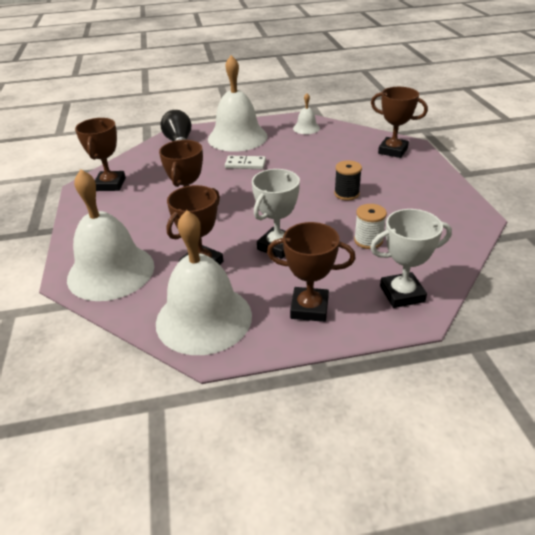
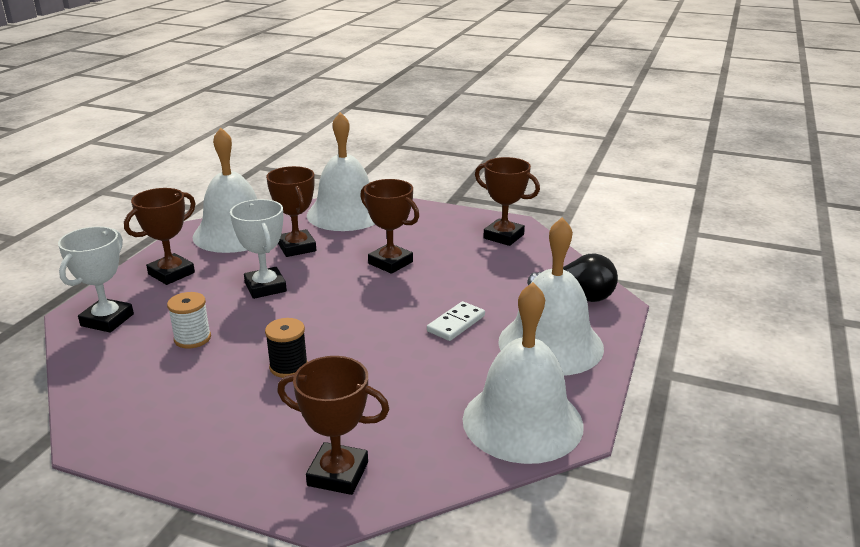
camera: 120 degrees right, 10 degrees down
(306, 128) = (522, 421): white bell -> white bell, size x2.18
(393, 151) = (338, 474): brown trophy -> brown trophy turned 45 degrees clockwise

